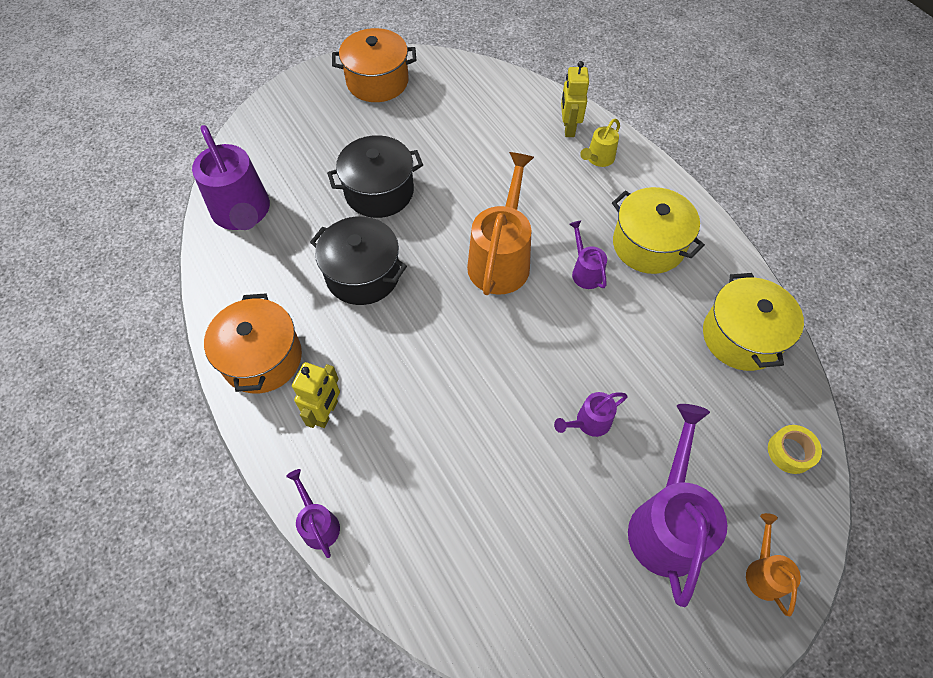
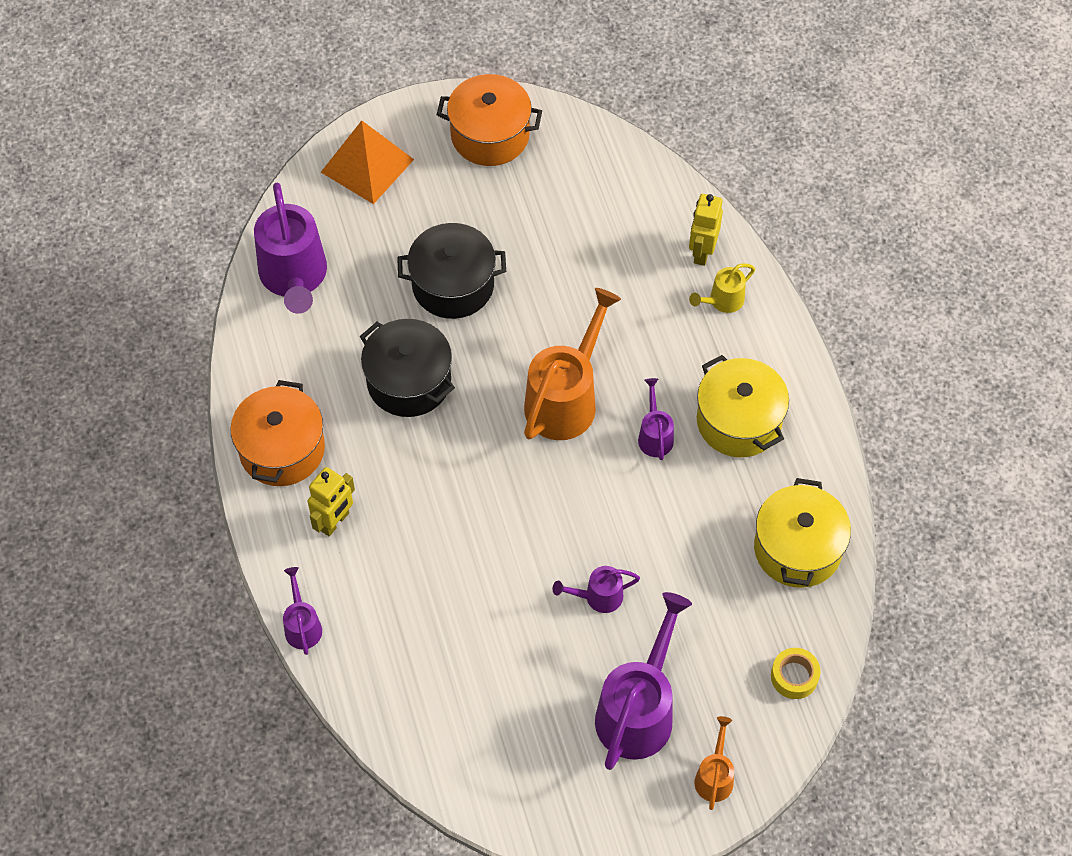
camera: 15 degrees right, 0 degrees up
(285, 120) = (367, 165): none -> orange pyramid

